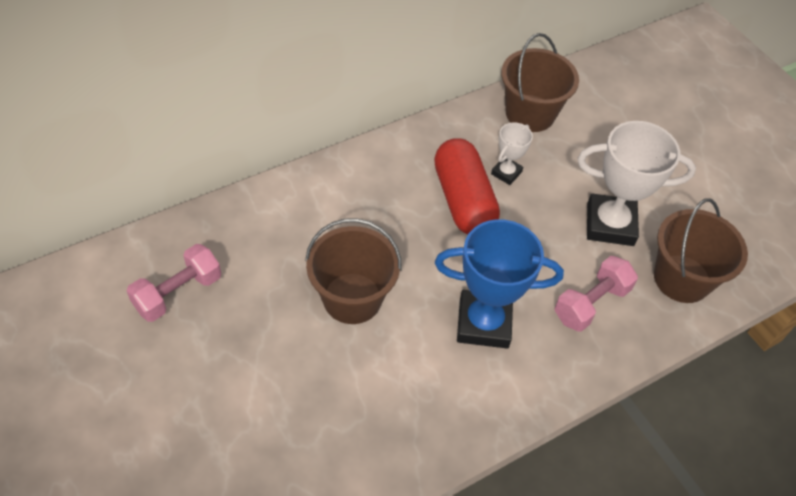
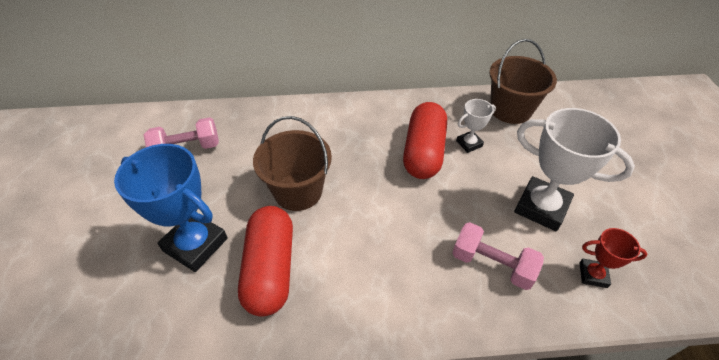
camera: 30 degrees right, 5 degrees down
(378, 395) = (270, 269): none -> red capsule
(483, 323) = (388, 246): blue trophy -> blue trophy (195, 245)
(591, 303) = (492, 264): pink dumbbell -> pink dumbbell turned 45 degrees clockwise
(682, 278) = (593, 275): brown bucket -> red trophy

